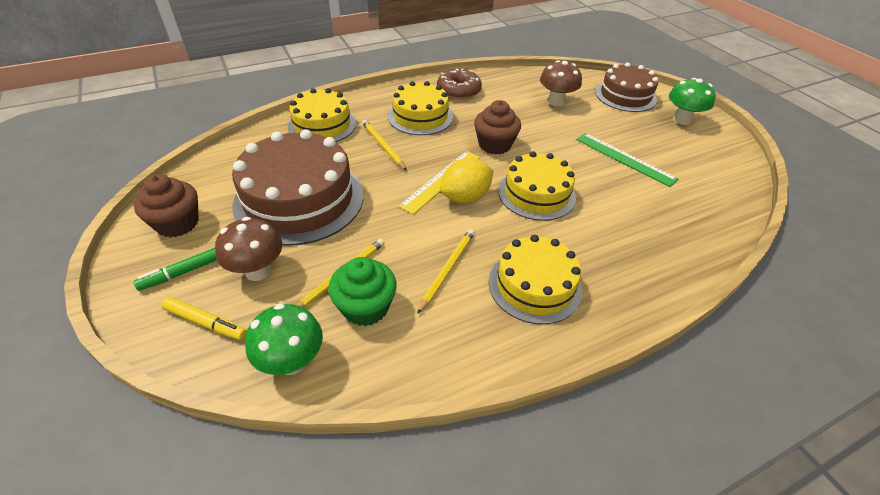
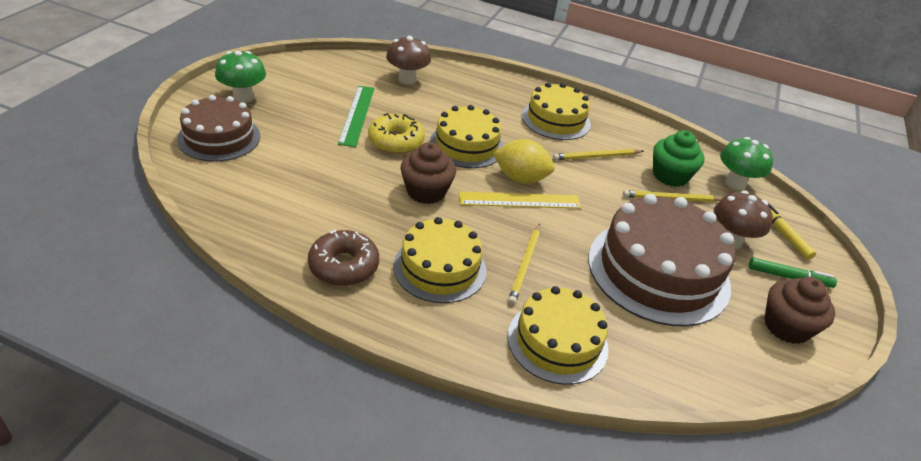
camera: 135 degrees left, 5 degrees down
(556, 102) = (287, 180): brown mushroom -> brown mushroom (407, 79)
(570, 160) = (396, 141): none -> yellow donut

